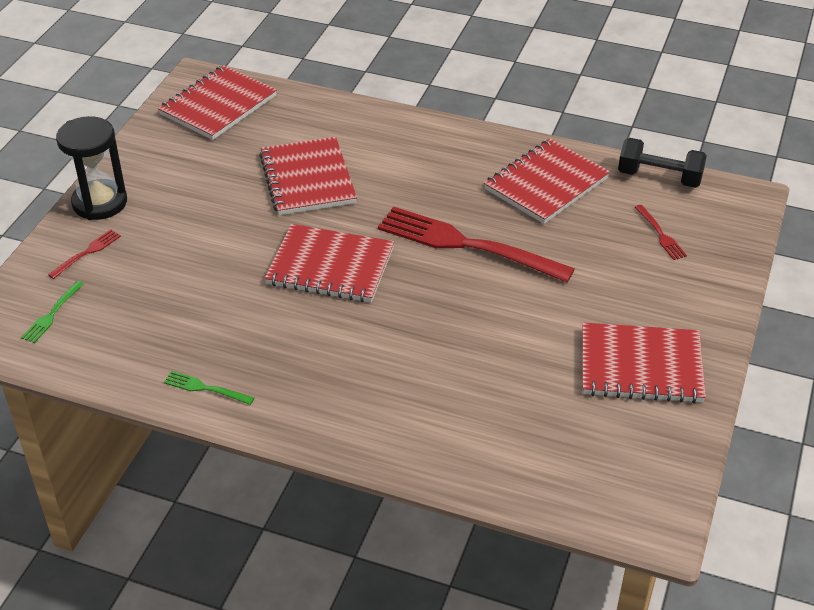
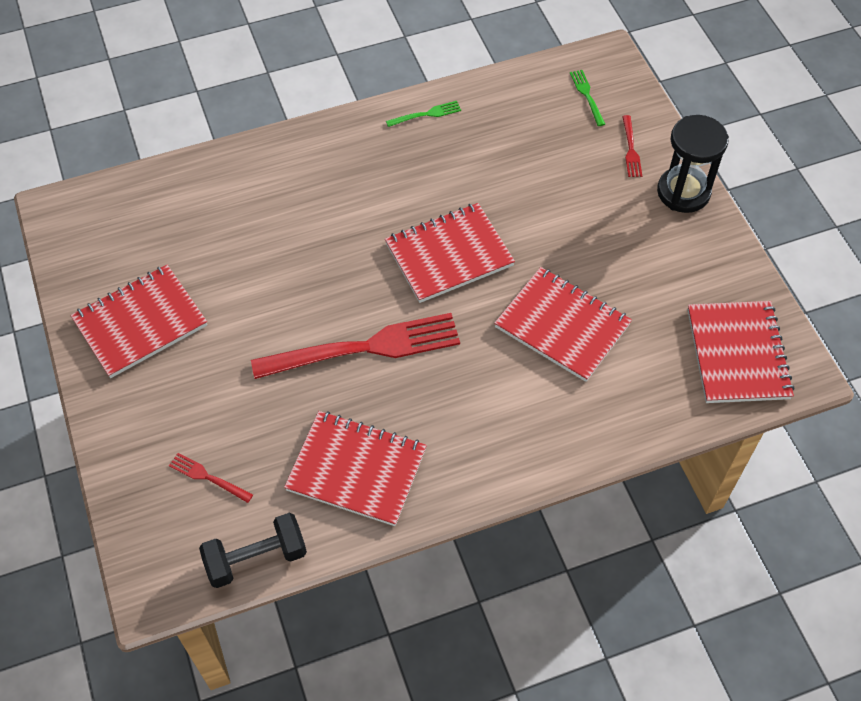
camera: 140 degrees right, 15 degrees up
(546, 184) = (356, 469): red notebook -> red notebook turned 75 degrees counterclockwise

